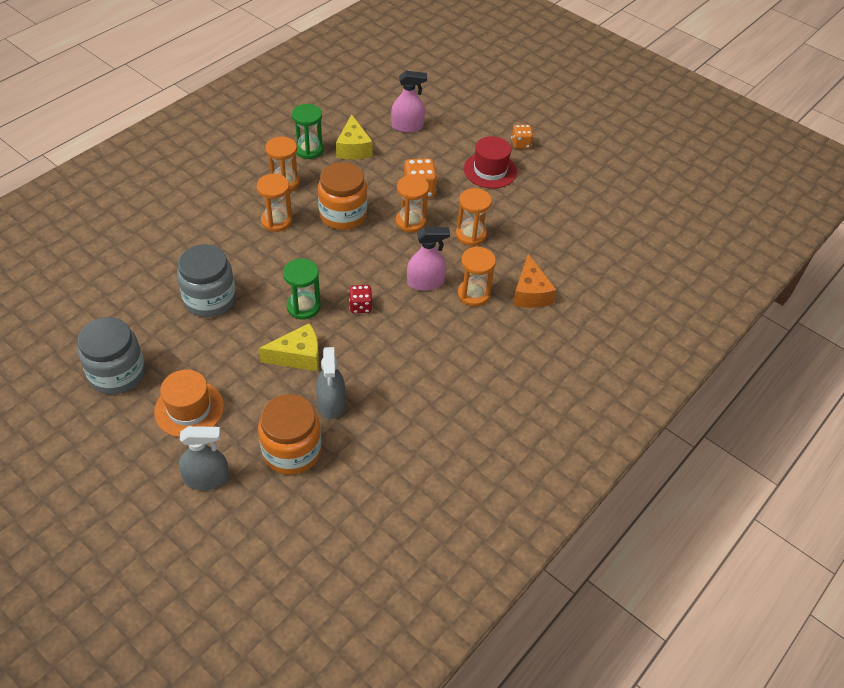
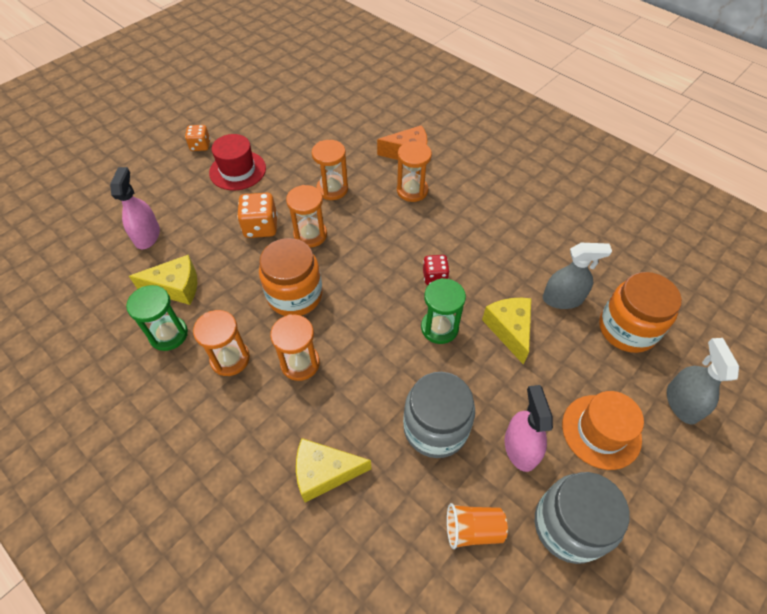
camera: 85 degrees left, 5 degrees up
(128, 316) = (473, 529): none -> orange cup
(185, 237) = (324, 473): none -> yellow cheese
(425, 282) = (398, 225): pink spray bottle -> pink spray bottle (520, 448)

